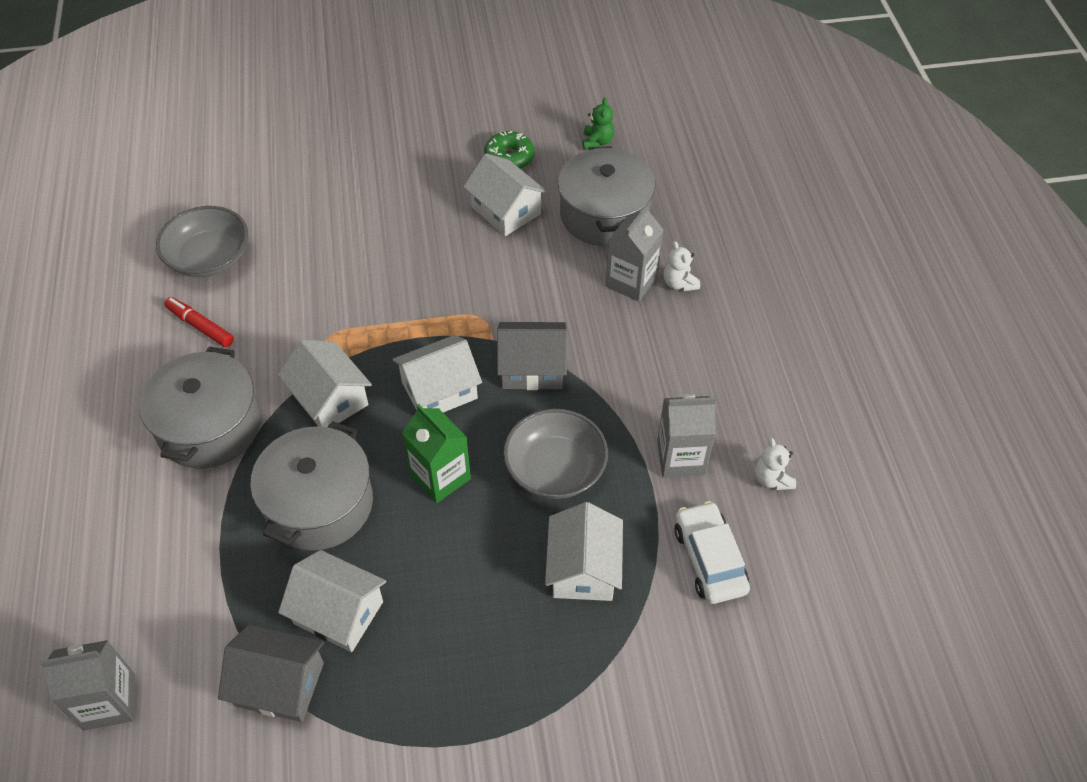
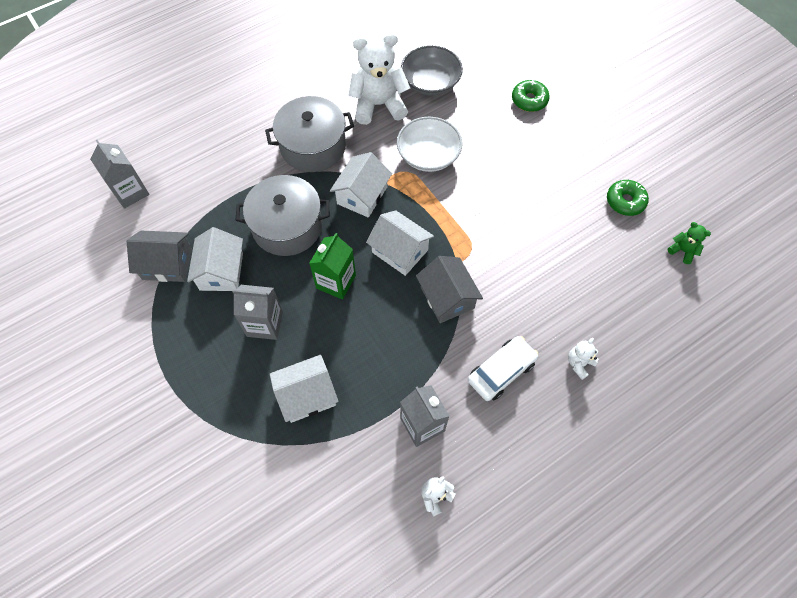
camera: 65 degrees right, 10 degrees up
(200, 326) = (378, 105): red marker -> white teddy bear
(279, 684) = (167, 264): grey house -> grey house turned 75 degrees counterclockwise
(314, 176) = (529, 100): none -> green donut
(320, 305) = (428, 155): none -> white bowl
(506, 210) = (574, 221): white house -> none
(555, 469) = (374, 346): grey bowl -> none
(597, 142) = (682, 251): green teddy bear -> green teddy bear turned 120 degrees counterclockwise
(604, 214) = (613, 285): grey pot -> none
(631, 281) = (560, 329): grey carton -> grey carton (265, 324)
(709, 559) = (349, 475): white car -> white car (501, 371)

